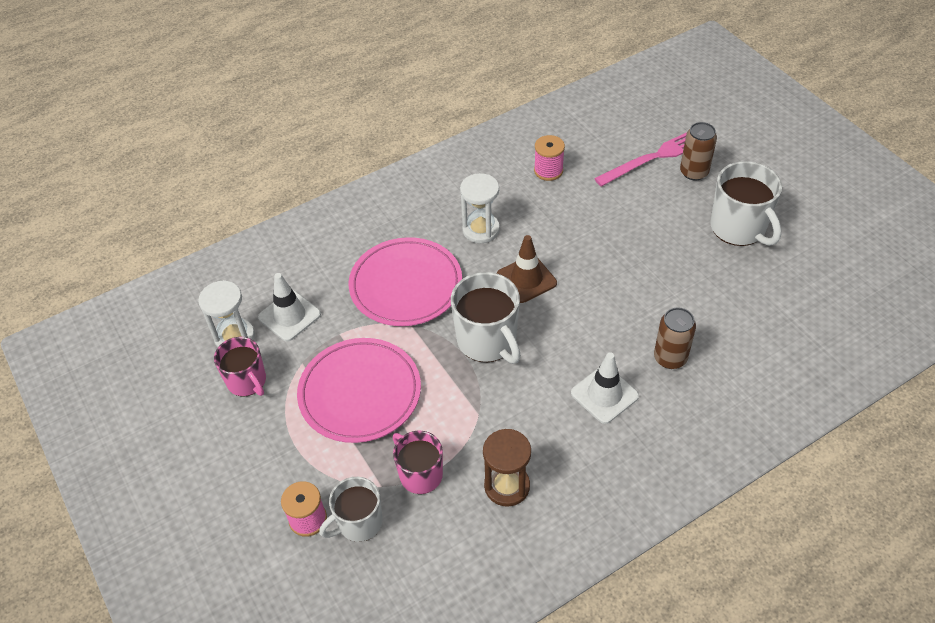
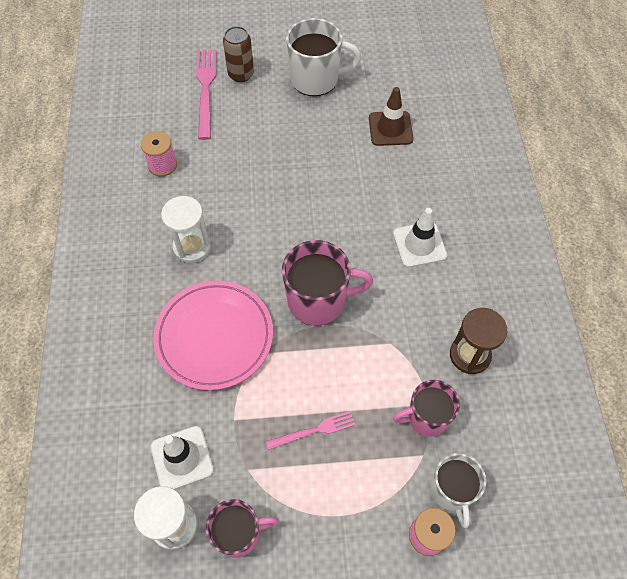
camera: 65 degrees left, 10 degrees up
(360, 393) = (314, 430): pink plate -> pink fork
(487, 341) = (318, 300): white mug -> pink mug
(526, 279) = (271, 240): brown traffic cone -> brown traffic cone (390, 128)
(670, 358) = (409, 185): brown can -> none

